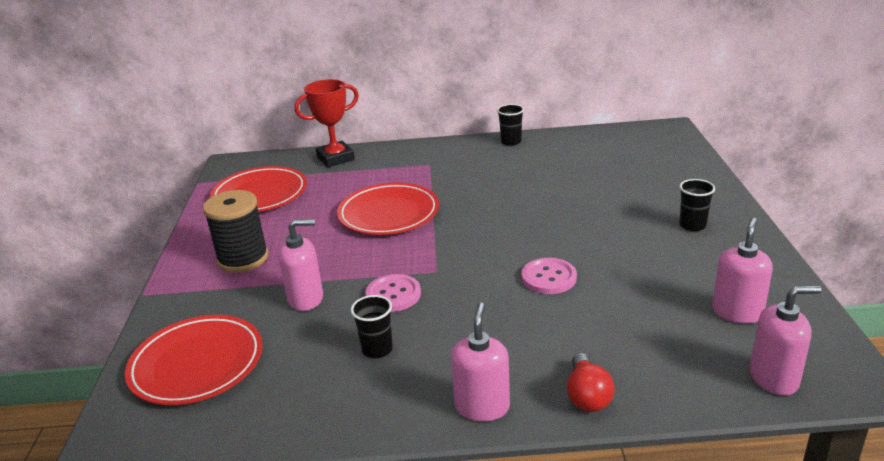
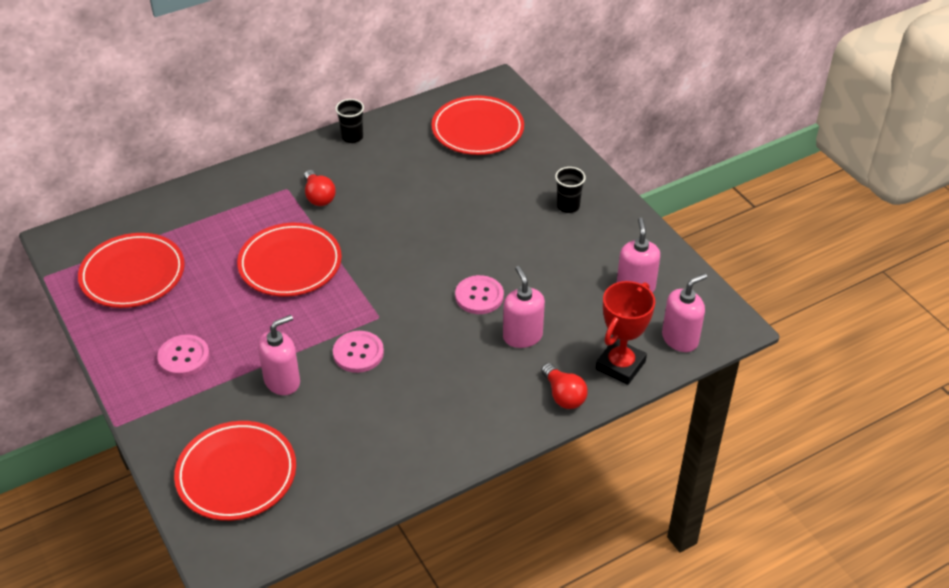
camera: 30 degrees left, 15 degrees up
(243, 258) = (184, 357): black spool -> pink button
(335, 158) = (178, 204): red trophy -> red trophy (620, 365)
(377, 349) = (382, 409): black cup -> none
(451, 174) = (318, 197): none -> red light bulb
(482, 406) = (494, 430): pink soap dispenser -> pink soap dispenser (522, 336)
(630, 155) = (477, 130): none -> red plate

